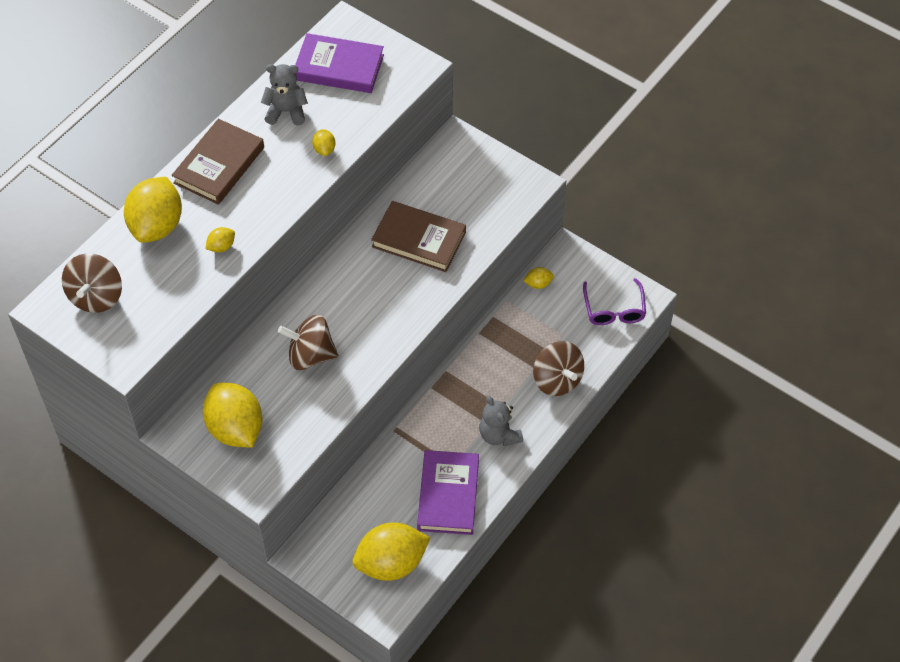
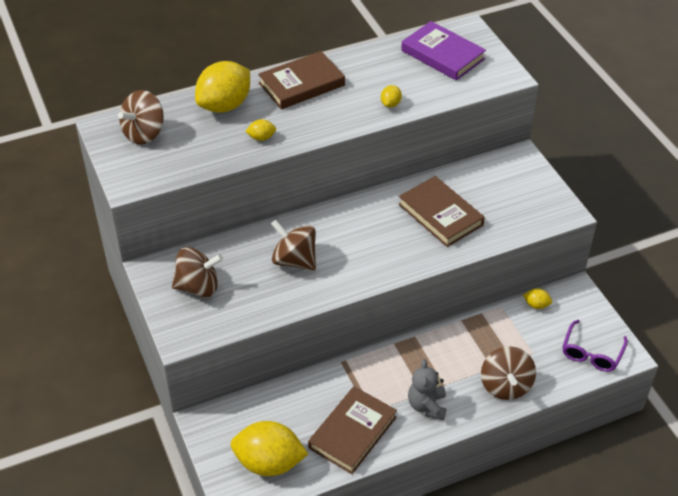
camera: 30 degrees right, 10 degrees down
(235, 429) = (198, 287): yellow lemon -> brown spinning top
(286, 111) = (379, 68): grey teddy bear -> none
(448, 495) = (352, 432): purple book -> brown book

